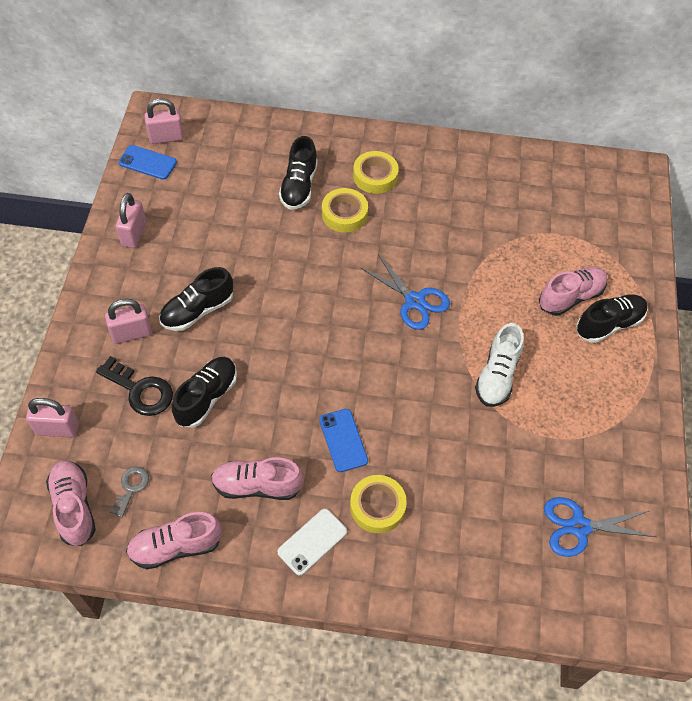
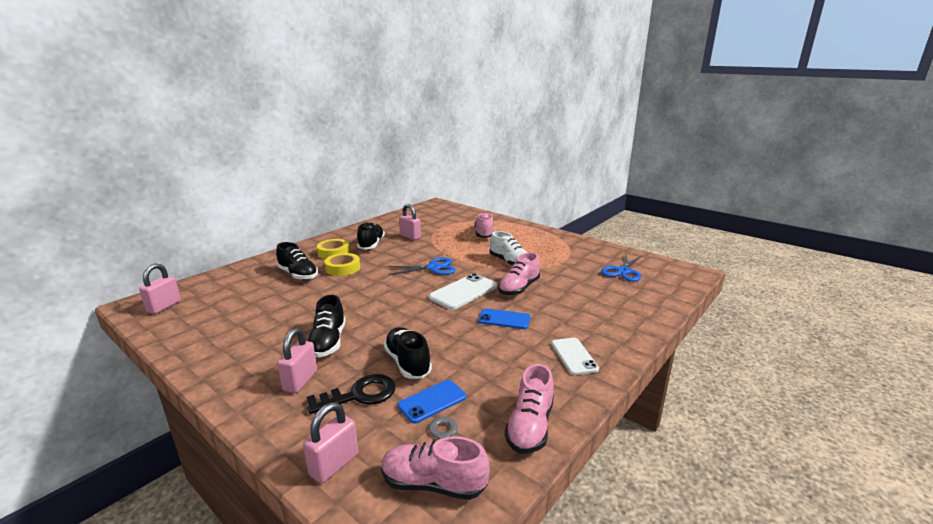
camera: 55 degrees left, 35 degrees down
(134, 234) = (214, 348): pink padlock -> pink padlock (410, 236)
(147, 162) = (167, 321): blue phone -> blue phone (432, 401)
(257, 485) = (508, 365): pink shoe -> pink shoe (519, 288)
(377, 367) = (463, 292): none -> white phone
(377, 506) = (565, 323): yellow tape -> none
(609, 324) = (510, 231): black shoe -> black shoe (371, 244)

